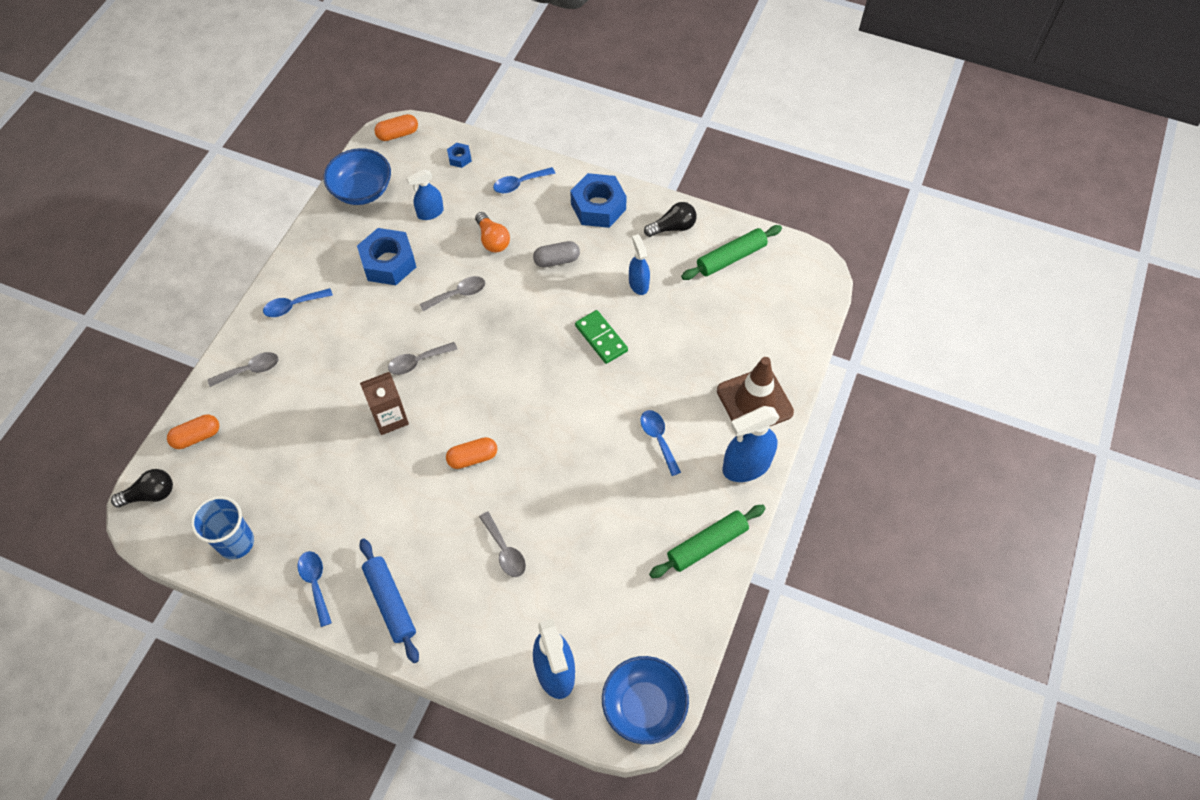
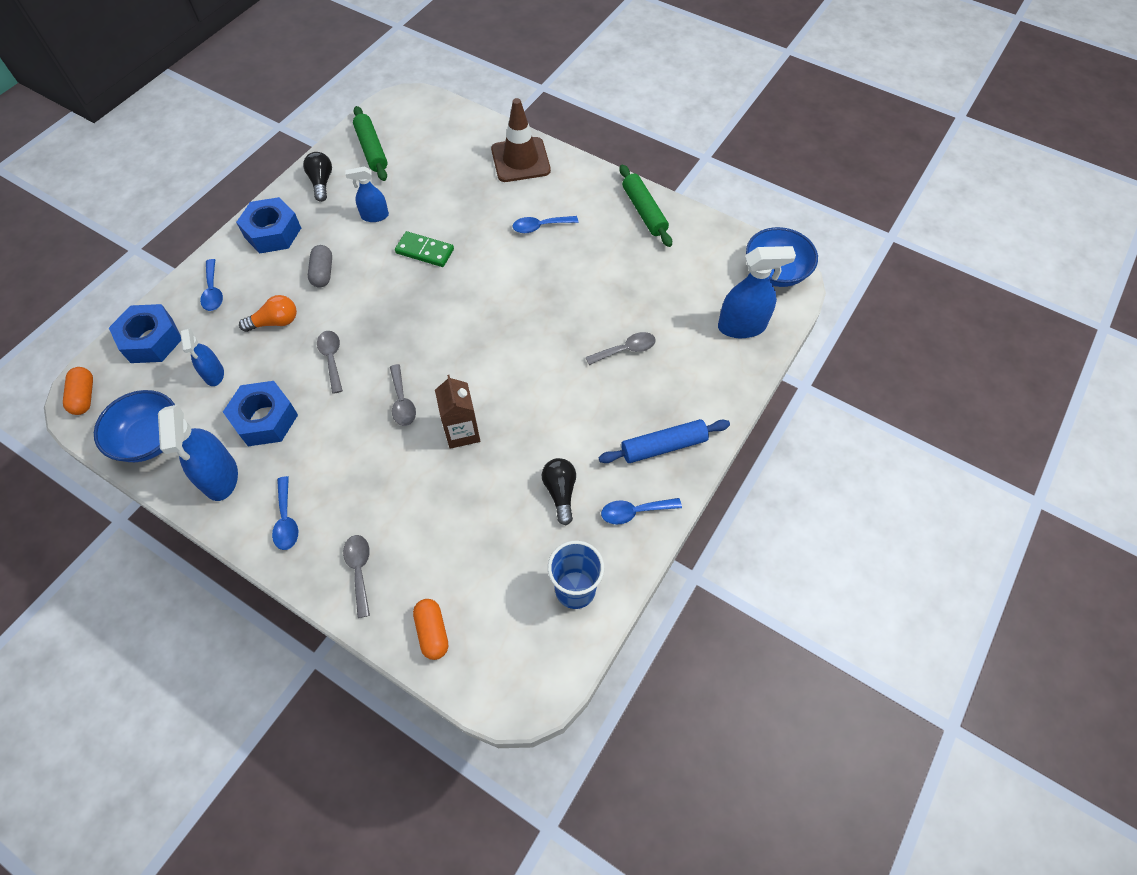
camera: 80 degrees left, 0 degrees up
(150, 494) = (496, 686): black light bulb -> black light bulb (560, 492)
(459, 158) = (151, 340): blue nut -> blue nut, size x2.16
(472, 458) = (525, 365): orange capsule -> none
(601, 338) = (424, 251): green domino -> green domino turned 45 degrees clockwise
(746, 466) = (579, 176): blue spray bottle -> blue spray bottle (220, 477)

